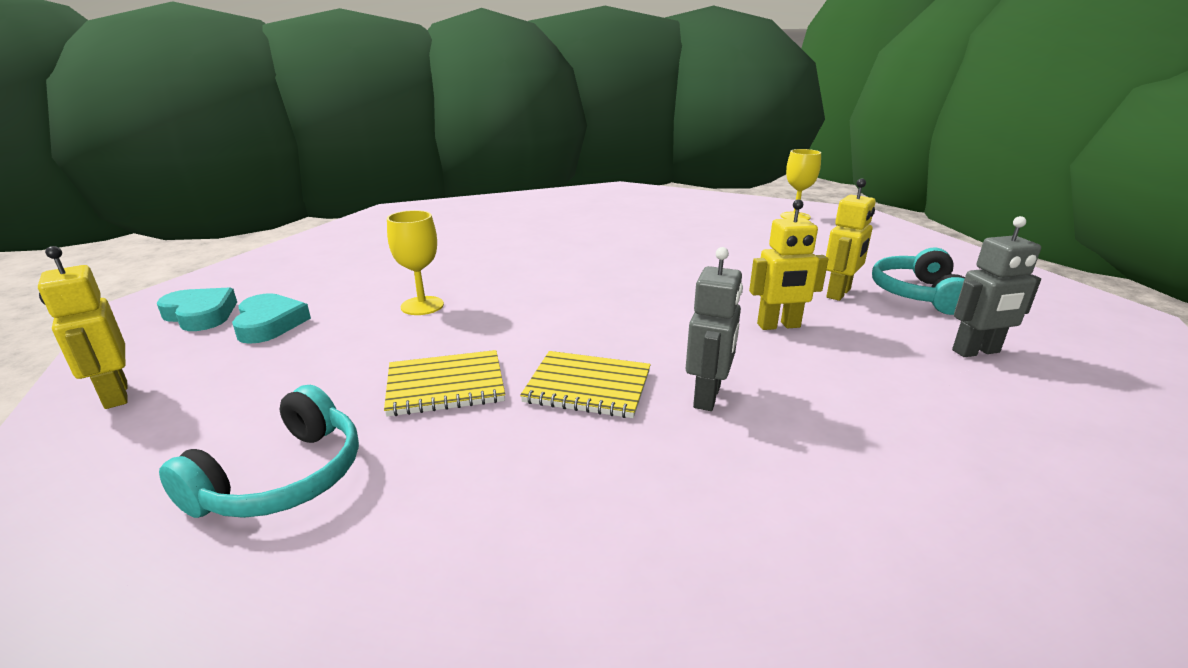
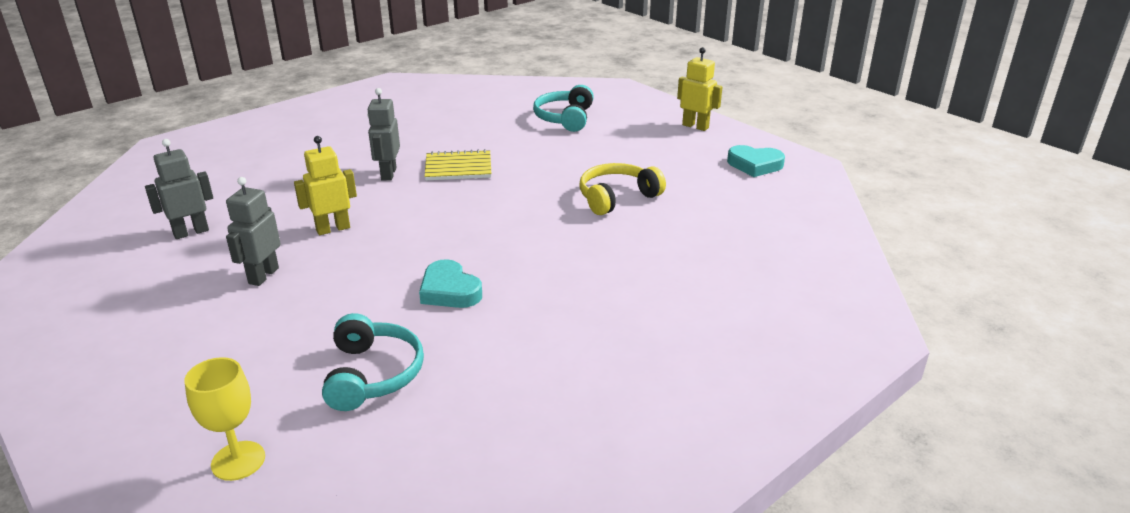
camera: 160 degrees right, 5 degrees up
(269, 324) = (697, 168): turquoise heart -> turquoise heart (449, 291)
(422, 306) = (617, 198): yellow goblet -> yellow headphones
(445, 385) = (538, 156): yellow notebook -> none
(839, 293) = (263, 275): yellow robot -> grey robot
(917, 294) = (182, 289): turquoise headphones -> turquoise headphones (372, 374)

